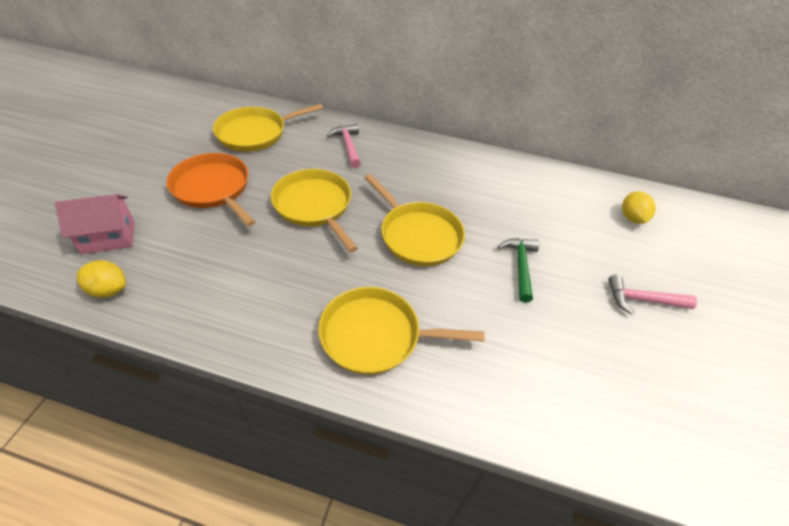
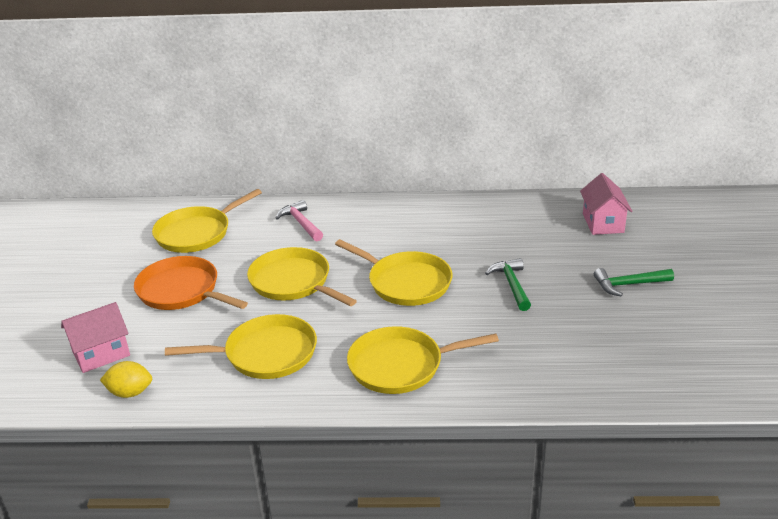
camera: 10 degrees left, 15 degrees down
(253, 281) = (266, 353): none -> yellow pan
(631, 218) = (603, 223): yellow lemon -> pink house
(642, 300) = (629, 285): pink hammer -> green hammer

